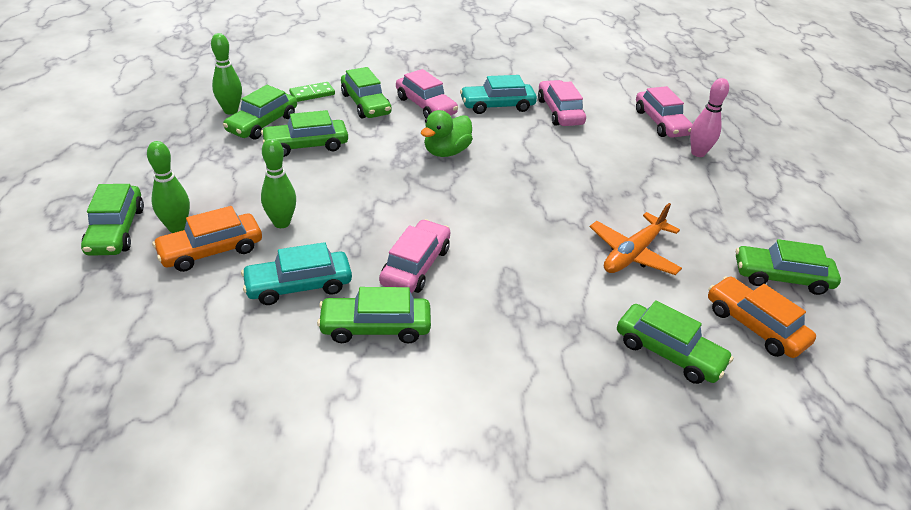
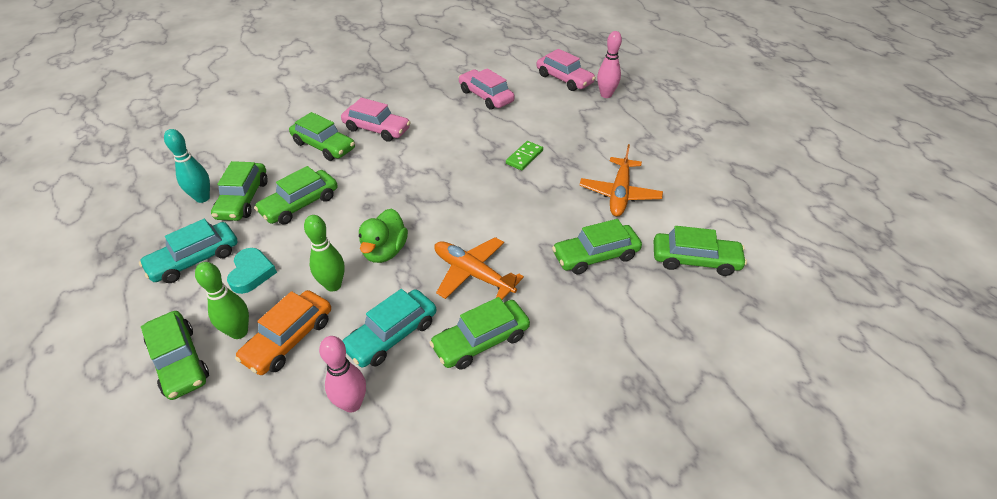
camera: 25 degrees left, 5 degrees up
(220, 326) = (352, 404): none -> pink bowling pin
(223, 185) = (251, 273): none -> turquoise heart
(231, 111) = (202, 198): green bowling pin -> turquoise bowling pin
(312, 94) = (268, 153): green domino -> green domino (524, 157)
(415, 266) = (473, 274): pink car -> orange plane
(446, 152) = (424, 164): green duck -> green duck (385, 251)
(497, 105) = (434, 108): turquoise car -> turquoise car (195, 260)
(754, 326) = (731, 214): orange car -> none
(781, 277) = (722, 170): green car -> green car (595, 256)

